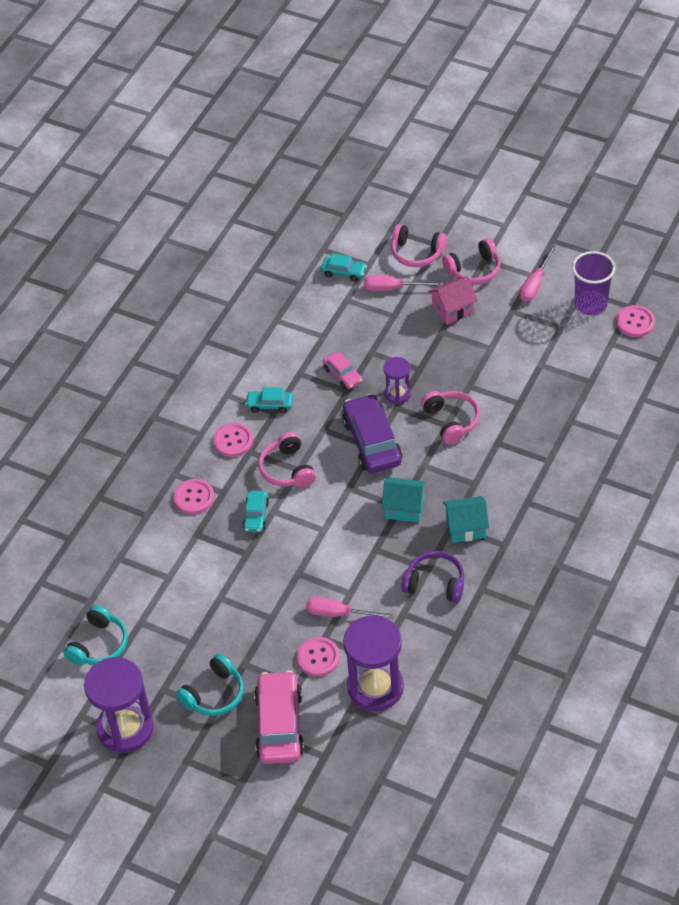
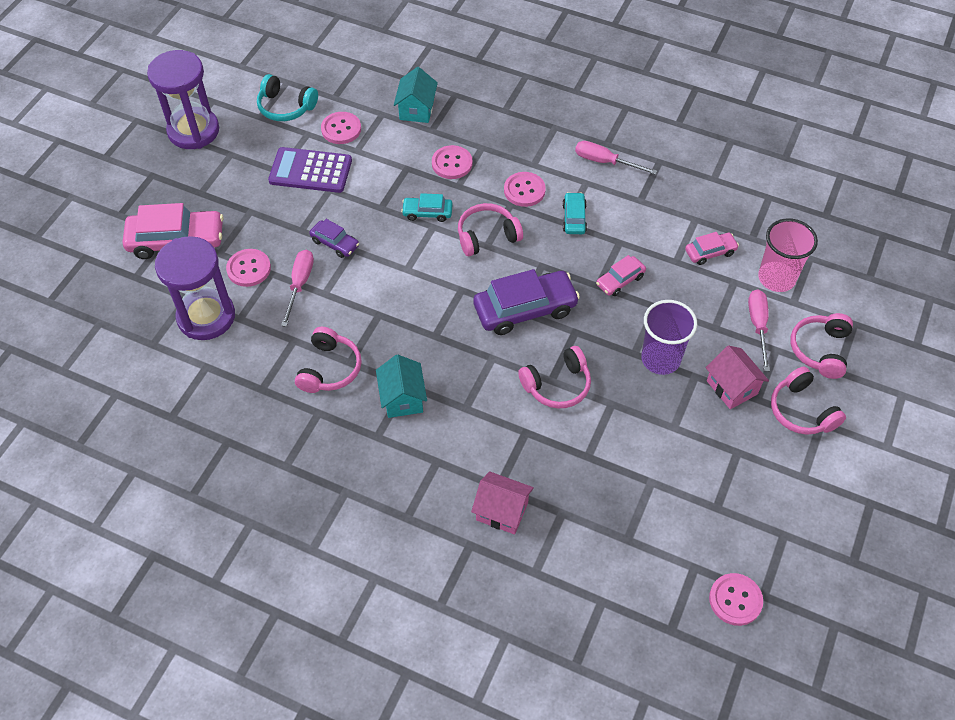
camera: 85 degrees right, 5 degrees up
(137, 592) = (341, 129): none -> pink button
(193, 615) = (310, 171): none -> purple calculator
(214, 694) = (219, 191): turquoise headphones -> none
(289, 588) = (335, 243): none -> purple car
(314, 312) = (710, 252): none -> pink car
(343, 272) = (776, 278): turquoise car -> pink cup
(397, 394) = (595, 332): purple hourglass -> none
(404, 508) = (432, 340): turquoise house -> turquoise house (416, 109)
(435, 583) = (330, 369): purple headphones -> pink headphones
(535, 284) = (788, 479): pink screwdriver -> pink screwdriver (605, 162)
(571, 458) = (502, 511): none -> pink house
(590, 304) = (761, 545): purple cup -> purple cup (660, 359)

